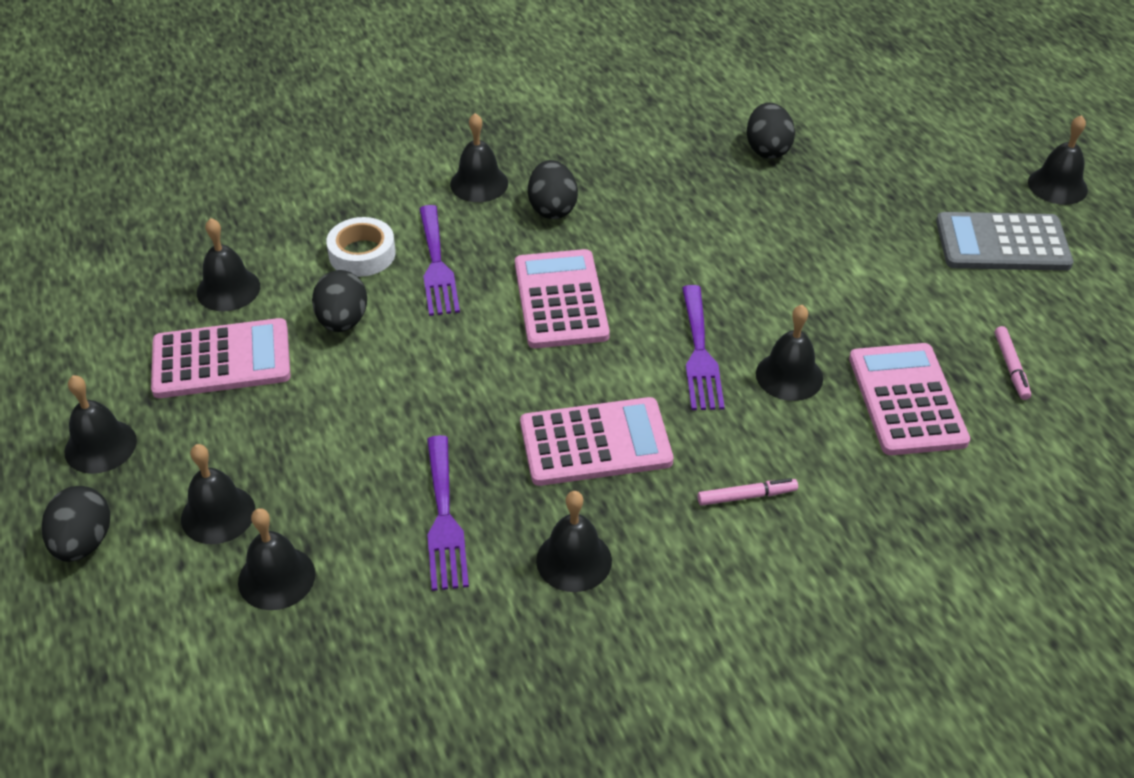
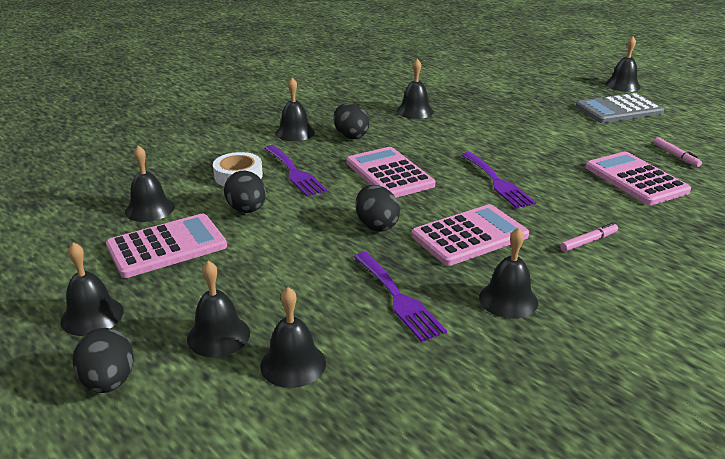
camera: 20 degrees left, 15 degrees down
(767, 149) = (457, 94): black egg -> black egg (376, 225)
(789, 376) = (559, 182): black bell -> black bell (415, 111)

